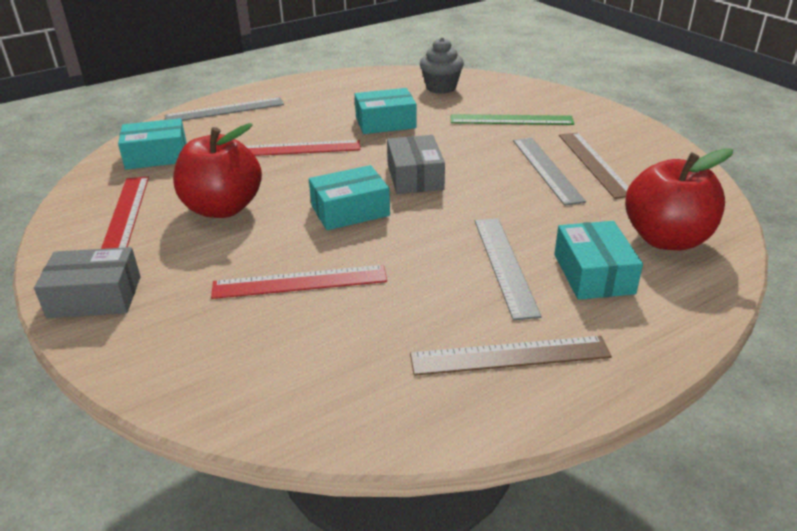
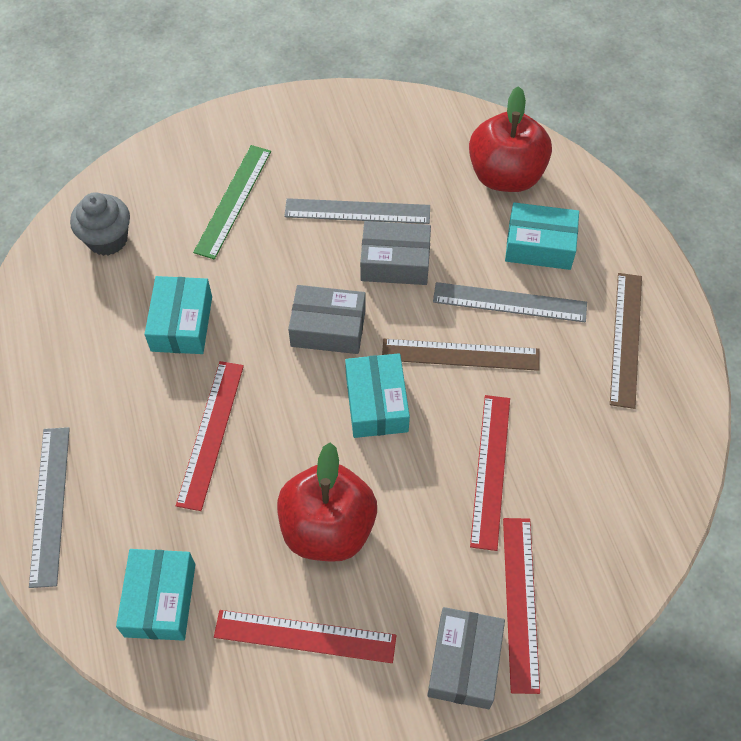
camera: 75 degrees left, 25 degrees up
(156, 322) = (520, 602): none -> red ruler
(505, 195) = (395, 262): none -> grey box
(594, 163) = (361, 169): brown ruler -> brown ruler (460, 355)

